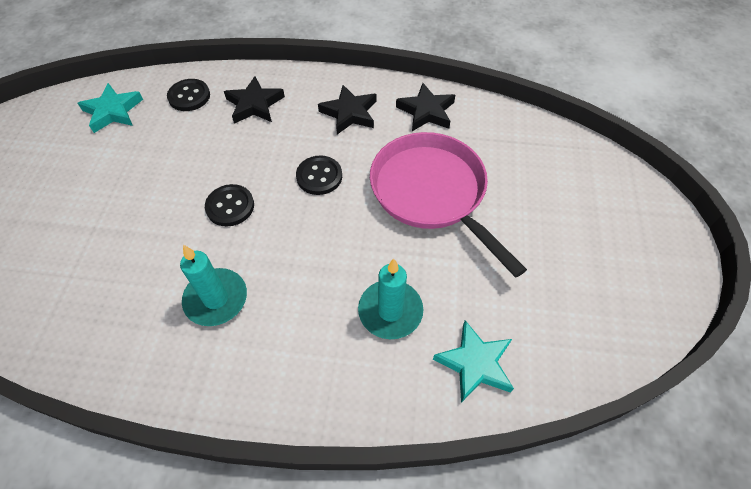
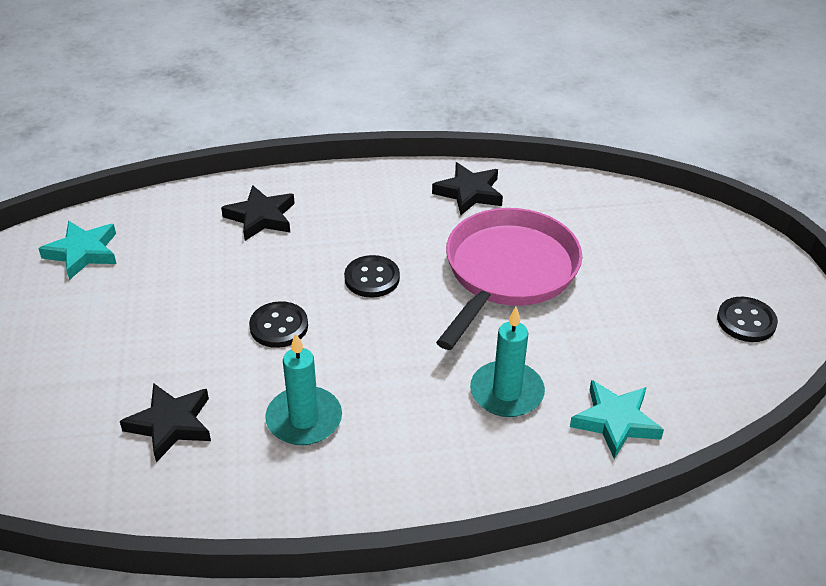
camera: 15 degrees left, 15 degrees down
(189, 96) = (174, 221): black button -> black button (746, 321)
(349, 113) = (380, 208): black star -> black star (171, 424)
(432, 193) = (508, 272): pink pan -> pink pan turned 75 degrees clockwise

